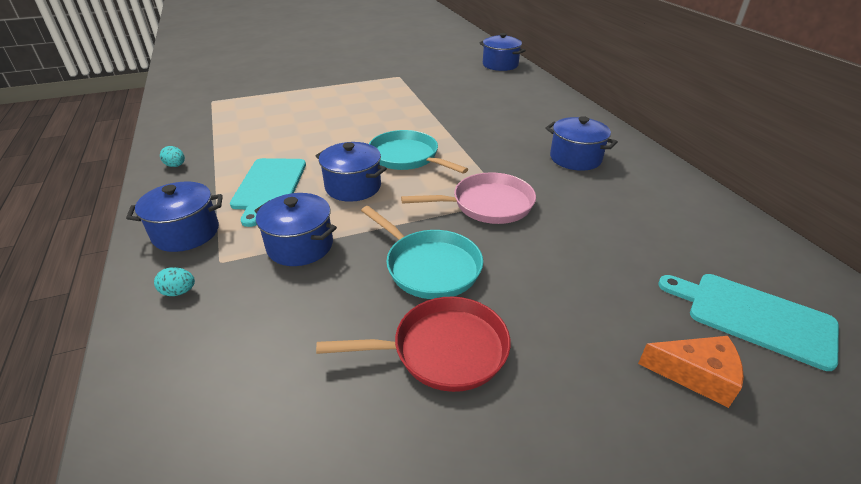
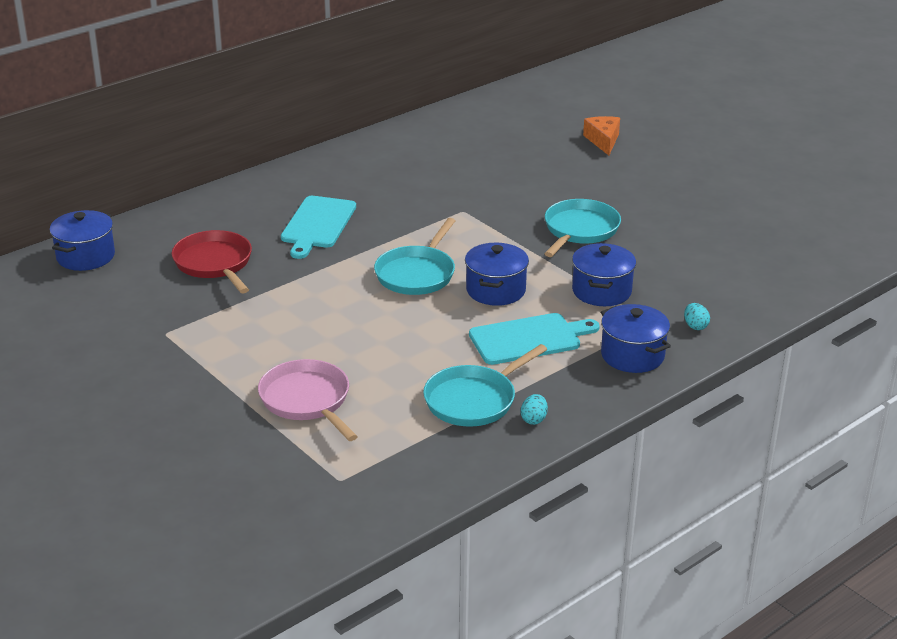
camera: 110 degrees left, 5 degrees down
(225, 149) = (474, 400): none -> turquoise pan
(443, 350) = (652, 212): red pan -> red pan (214, 264)
(487, 204) = (477, 218): pink pan -> pink pan (307, 400)
(575, 158) = (363, 185): blue pot -> none
(754, 316) = (539, 123): turquoise cutting board -> turquoise cutting board (317, 225)

